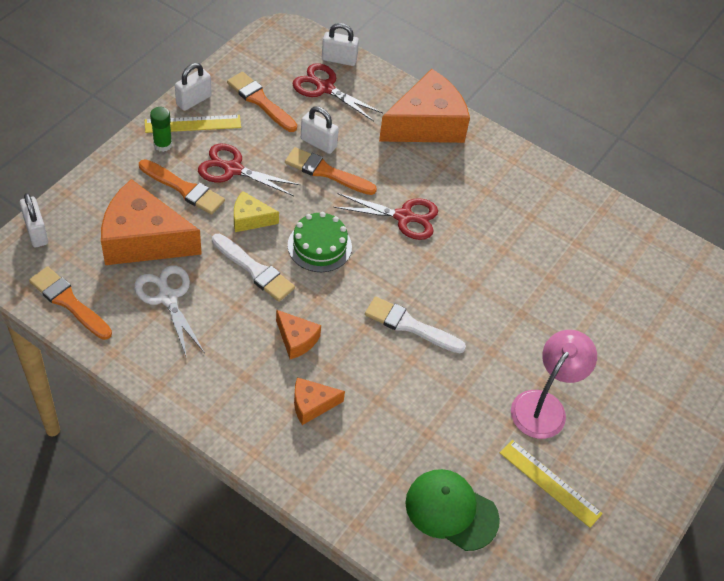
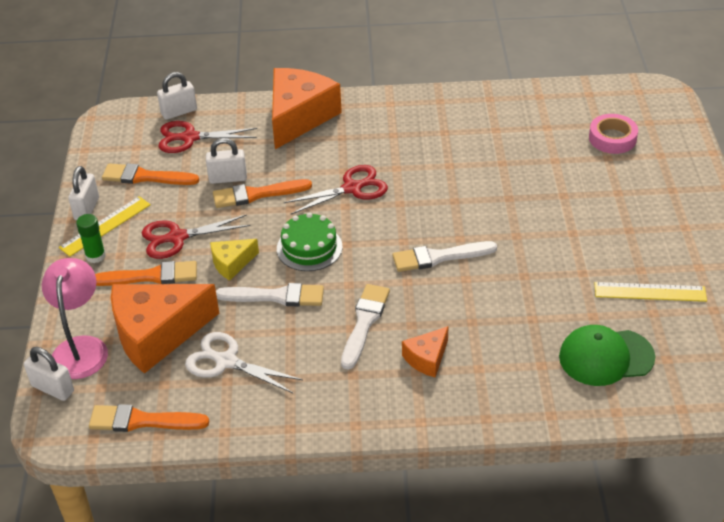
camera: 30 degrees left, 10 degrees down
(296, 339) = (364, 322): orange cheese -> white brush
(544, 405) = (590, 246): pink lamp -> pink lamp (81, 348)
(671, 321) = (612, 138): none -> pink tape

